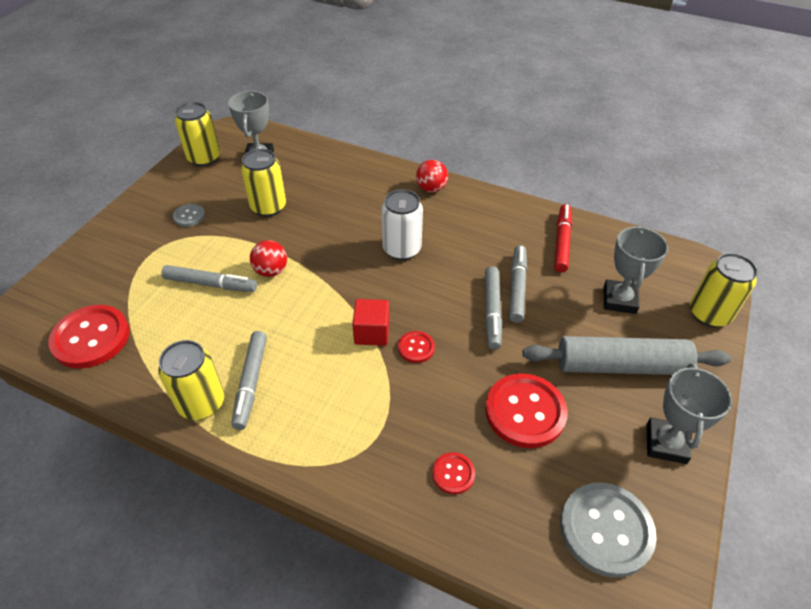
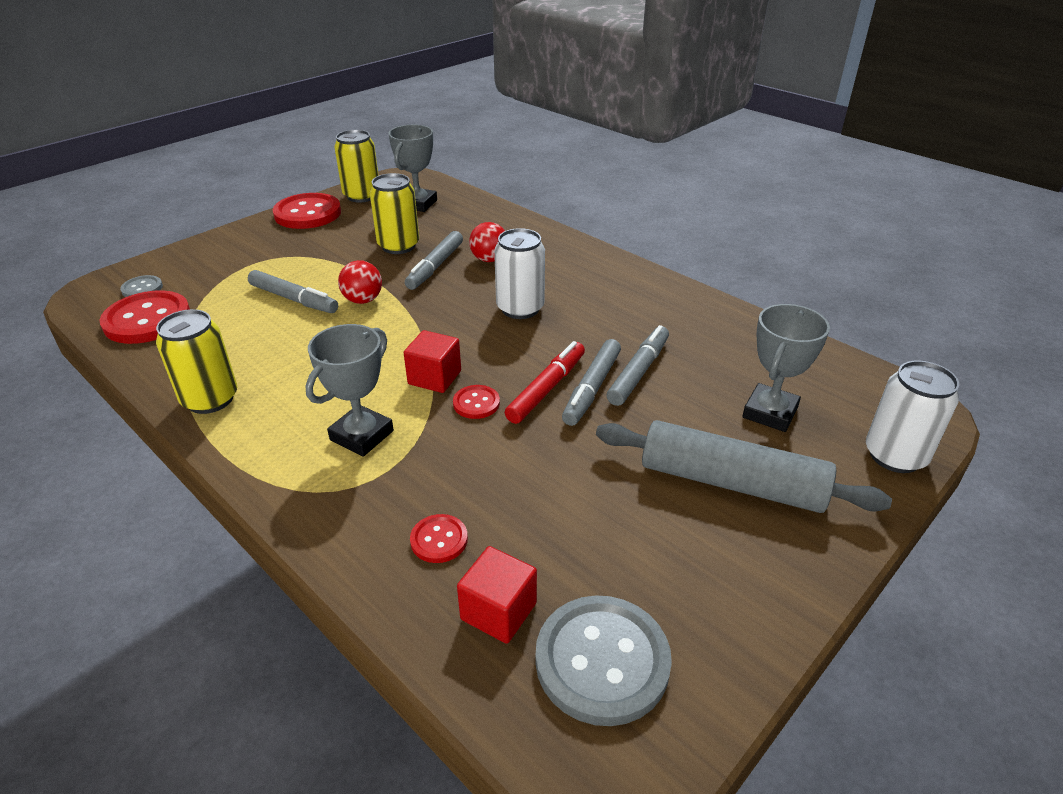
camera: 20 degrees right, 10 degrees down
(189, 216) = (313, 239): grey button -> grey button (142, 288)
(251, 382) = (272, 393): grey marker -> grey marker (435, 266)
(431, 188) = (591, 260): red ball -> red ball (489, 259)
(523, 516) = (498, 611): none -> red cube
(525, 412) = (570, 499): red button -> red button (308, 213)
(562, 242) = (725, 339): red marker -> red marker (546, 389)
(666, 443) = (748, 586): grey trophy -> grey trophy (362, 435)
(709, 314) = (895, 456): yellow can -> white can

